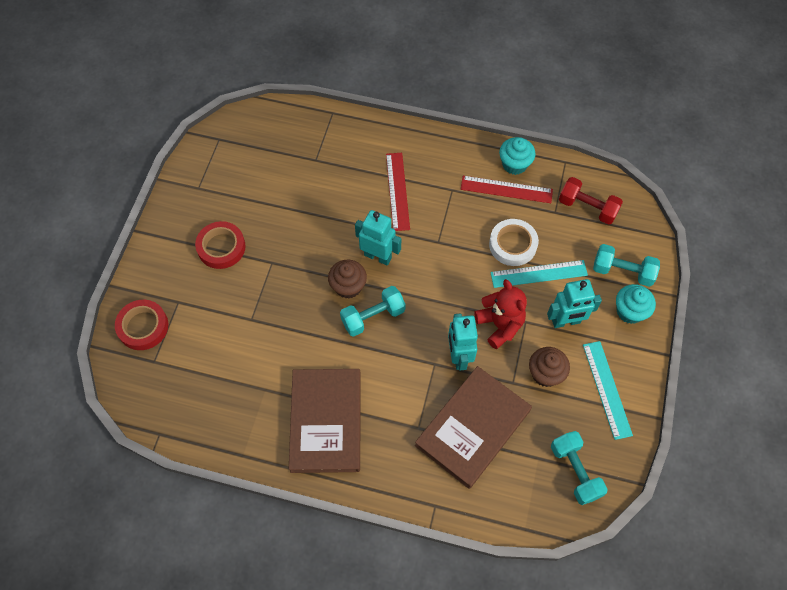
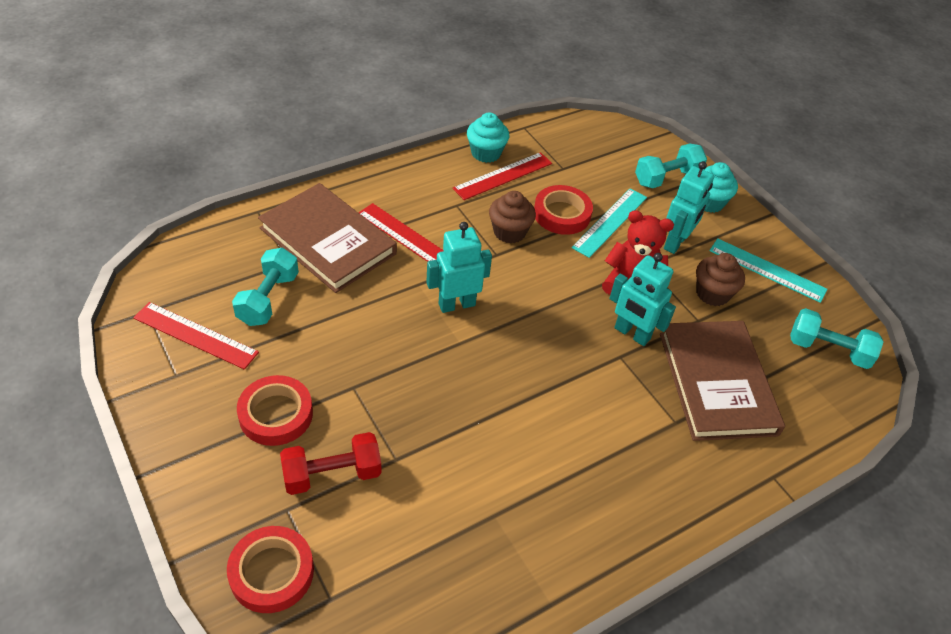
camera: 50 degrees left, 15 degrees down
(227, 171) = (195, 335): none -> red ruler
(326, 421) = (591, 491): brown book -> brown book (327, 241)
(348, 286) = (460, 351): brown cupcake -> brown cupcake (509, 232)
(373, 317) = (517, 360): turquoise dumbbell -> turquoise dumbbell (268, 299)
(512, 245) = (562, 214): white tape -> red tape
(587, 207) = (583, 149): red dumbbell -> red dumbbell (332, 474)

